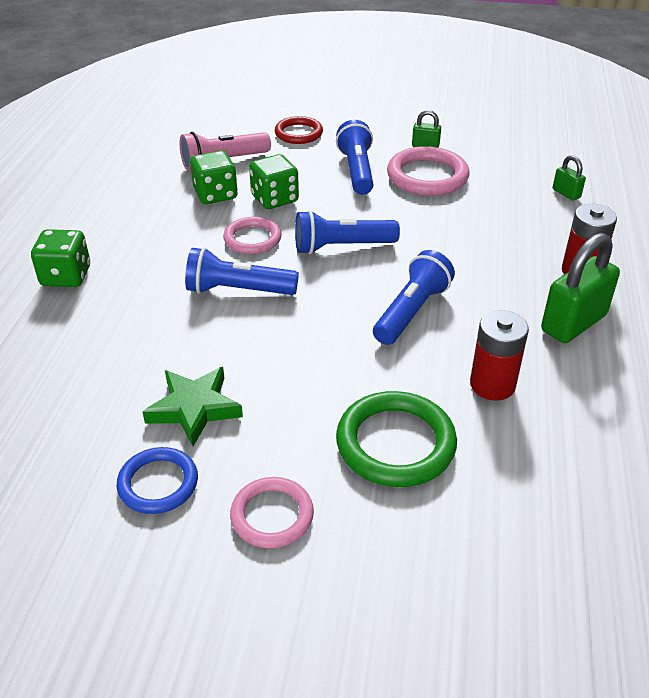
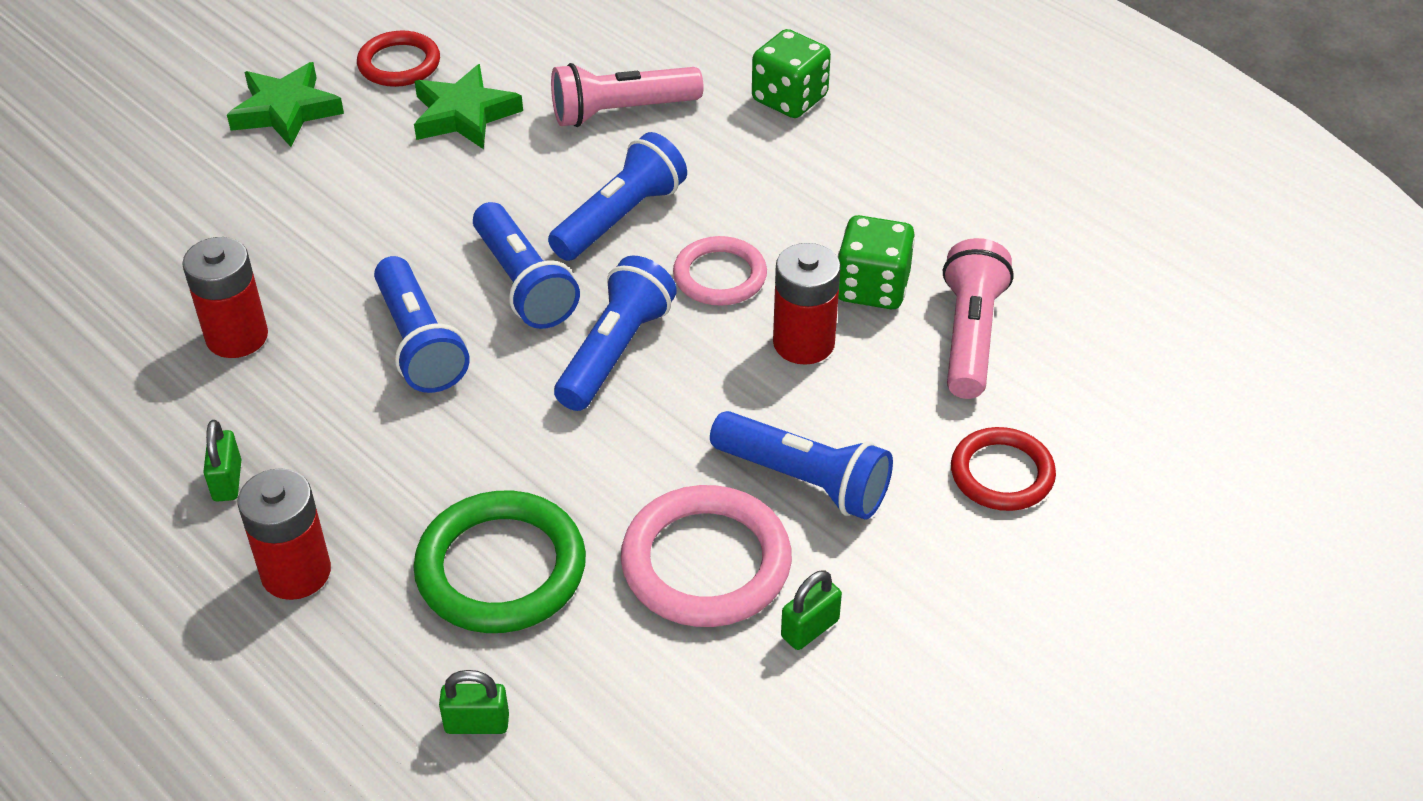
camera: 125 degrees right, 5 degrees up
(132, 337) = (620, 112): none -> pink flashlight
(158, 483) = (399, 64): blue ring -> red ring
(272, 515) = (286, 110): pink ring -> green star
(274, 199) = (803, 343): green dice -> red battery
(327, 298) = (524, 284): none -> blue flashlight
(395, 443) = (260, 220): green ring -> green ring (501, 568)
(573, 323) = (227, 481): green padlock -> green padlock, size x0.48

